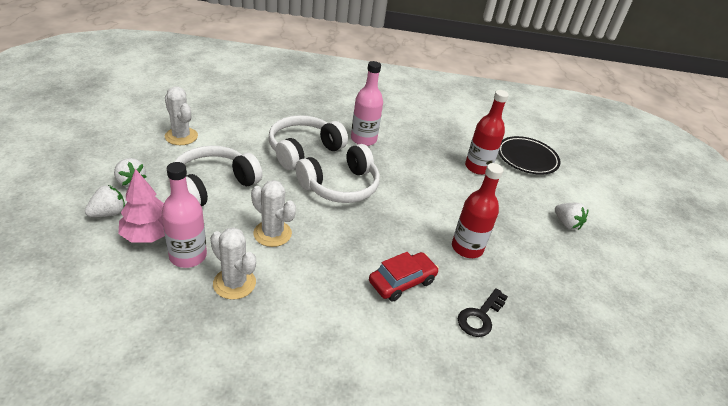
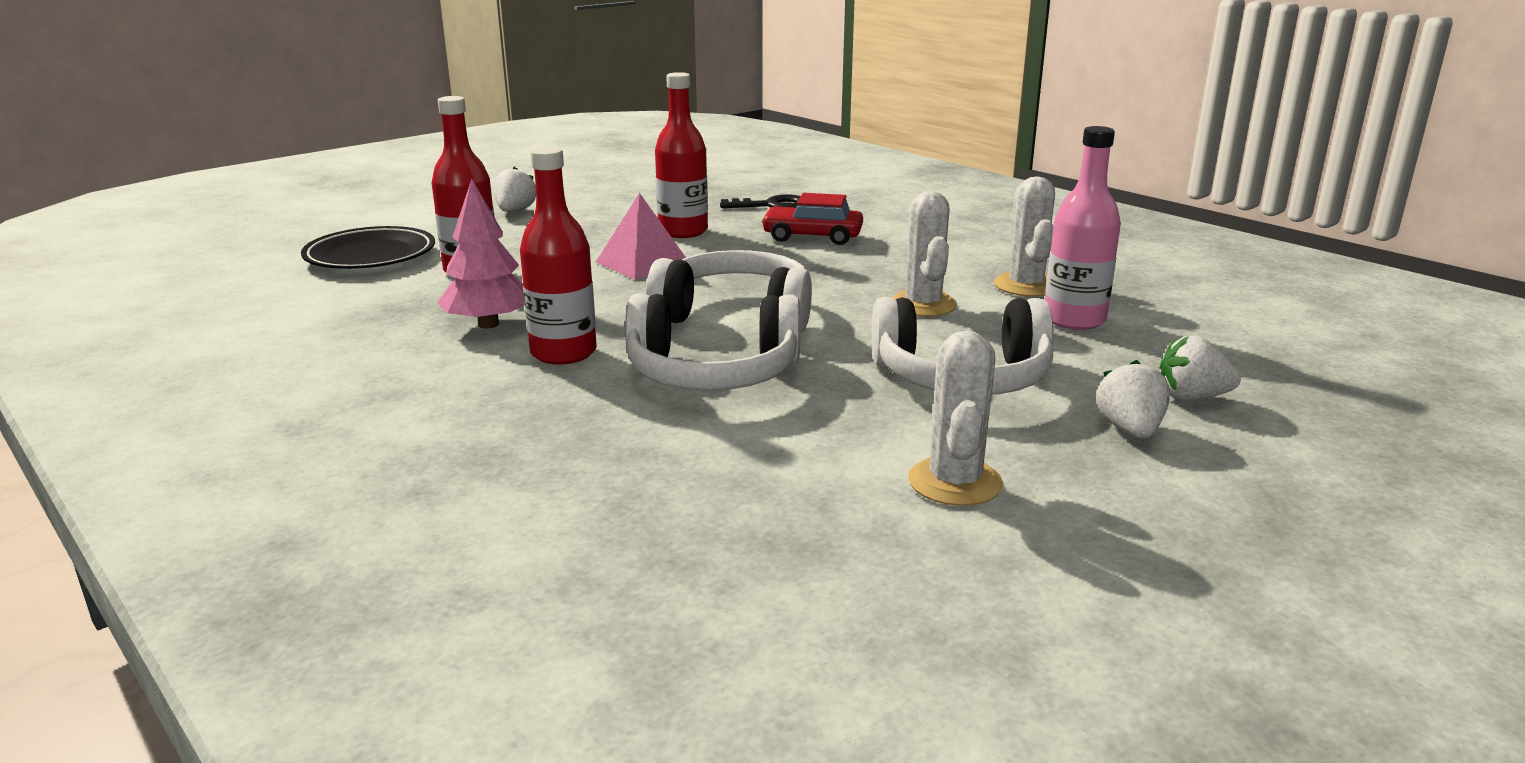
camera: 130 degrees left, 15 degrees down
(148, 235) = (1127, 354): pink tree -> pink tree (488, 324)
(363, 139) = (563, 353): pink bottle -> red bottle
(433, 206) = (643, 263): none -> pink pyramid

